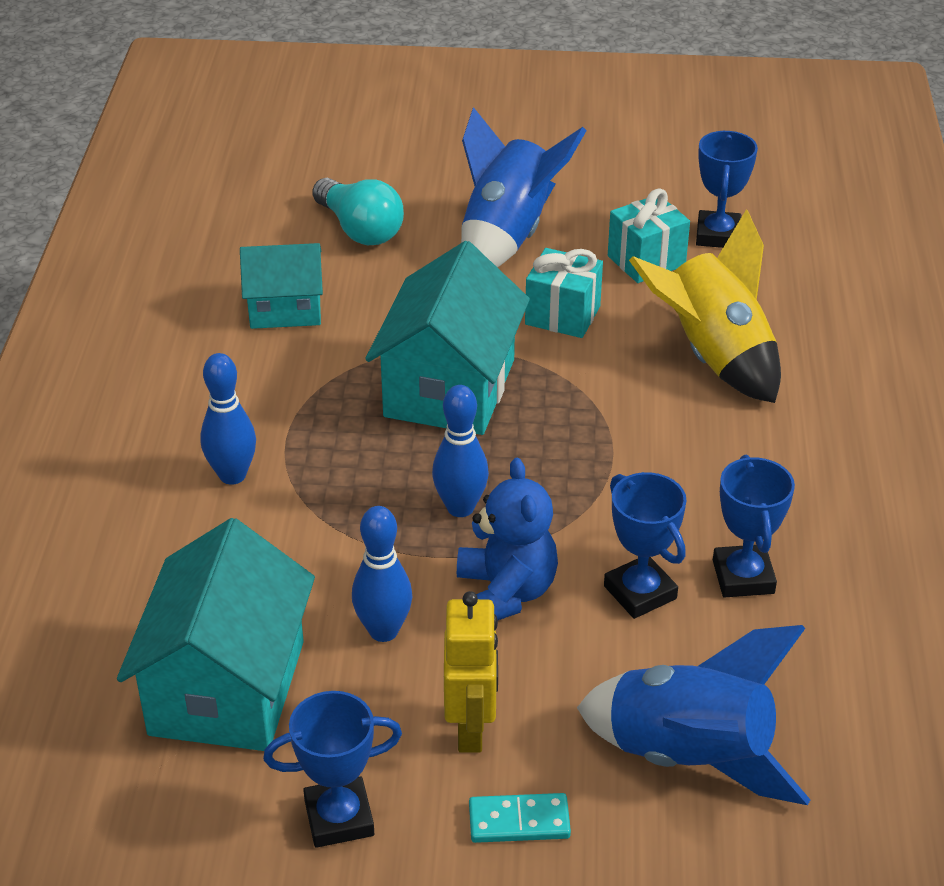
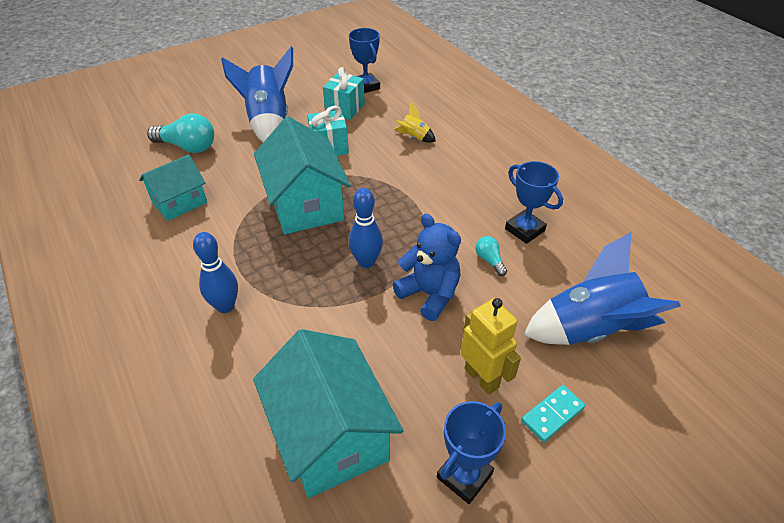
camera: 35 degrees left, 5 degrees up
(383, 631) = (387, 349): blue bowling pin -> none
(640, 592) = (489, 260): blue trophy -> turquoise light bulb
(713, 356) = (414, 137): yellow rocket -> yellow rocket, size x0.45

